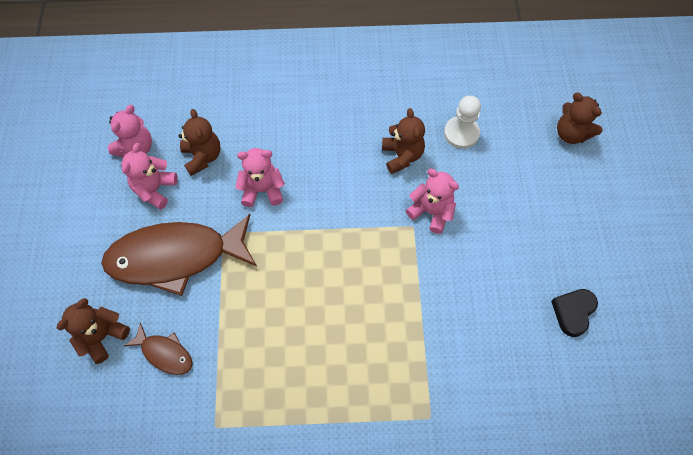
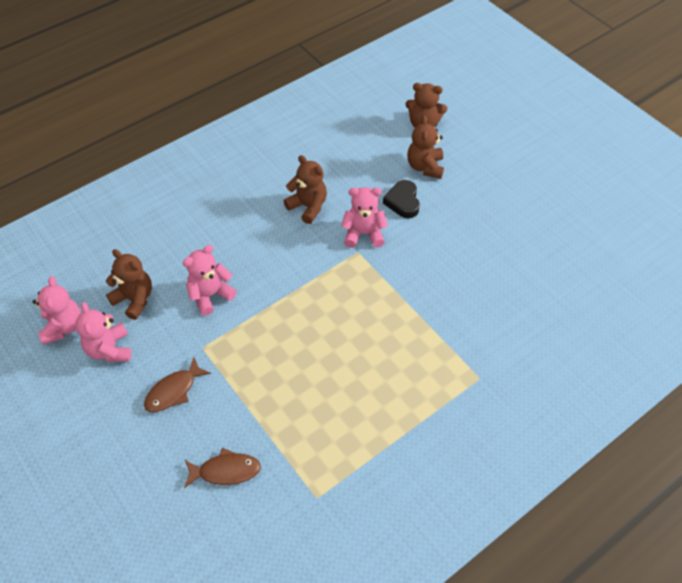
camera: 35 degrees left, 10 degrees down
(102, 336) = (156, 494): brown teddy bear -> brown teddy bear (425, 167)
(175, 257) = (174, 391): brown fish -> brown fish, size x0.45
(461, 133) = (342, 166): white pawn -> none
(573, 312) = (520, 243): black heart -> black heart (403, 202)

